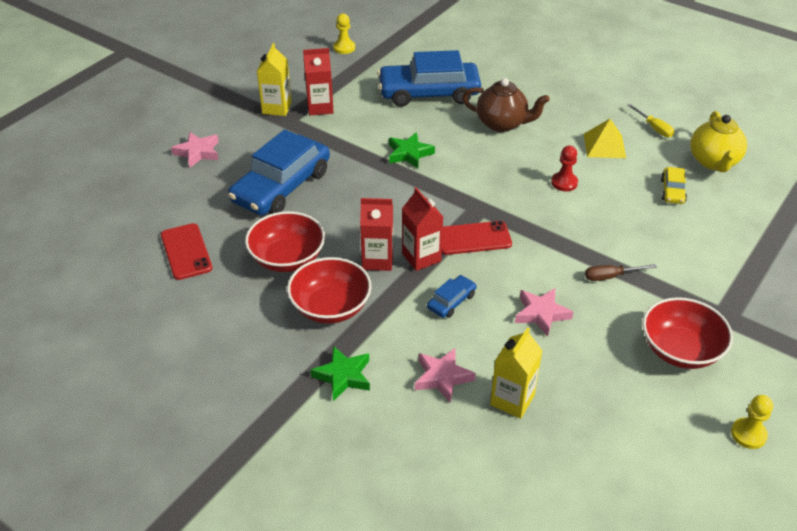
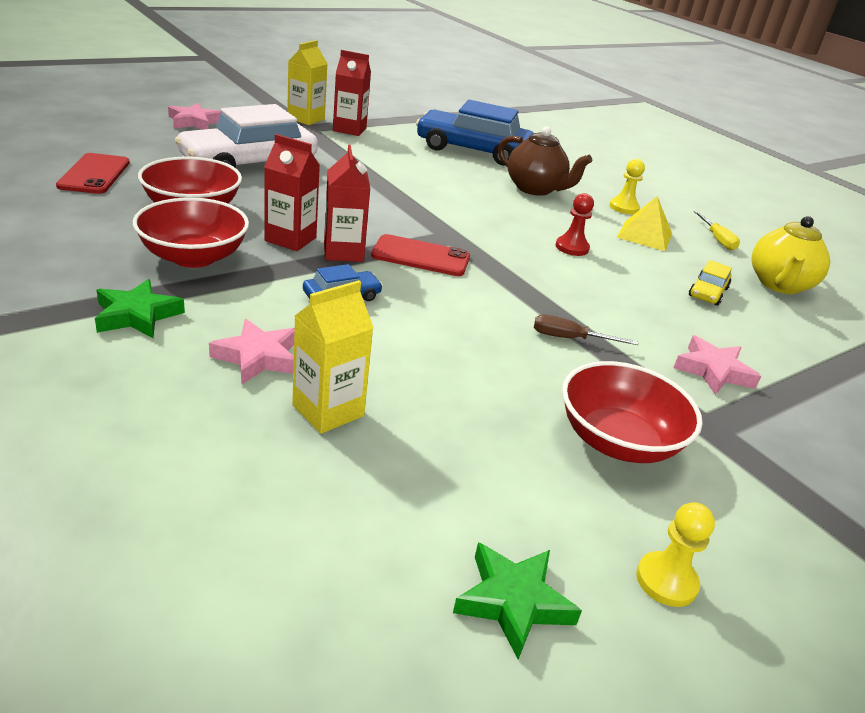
camera: 15 degrees right, 10 degrees down
(281, 186) = (249, 163): blue car -> white car
(344, 48) = (414, 105): yellow pawn -> yellow pawn (623, 207)
(409, 154) = (410, 180): green star -> green star (513, 602)
(541, 314) = (446, 342): pink star -> pink star (713, 371)

